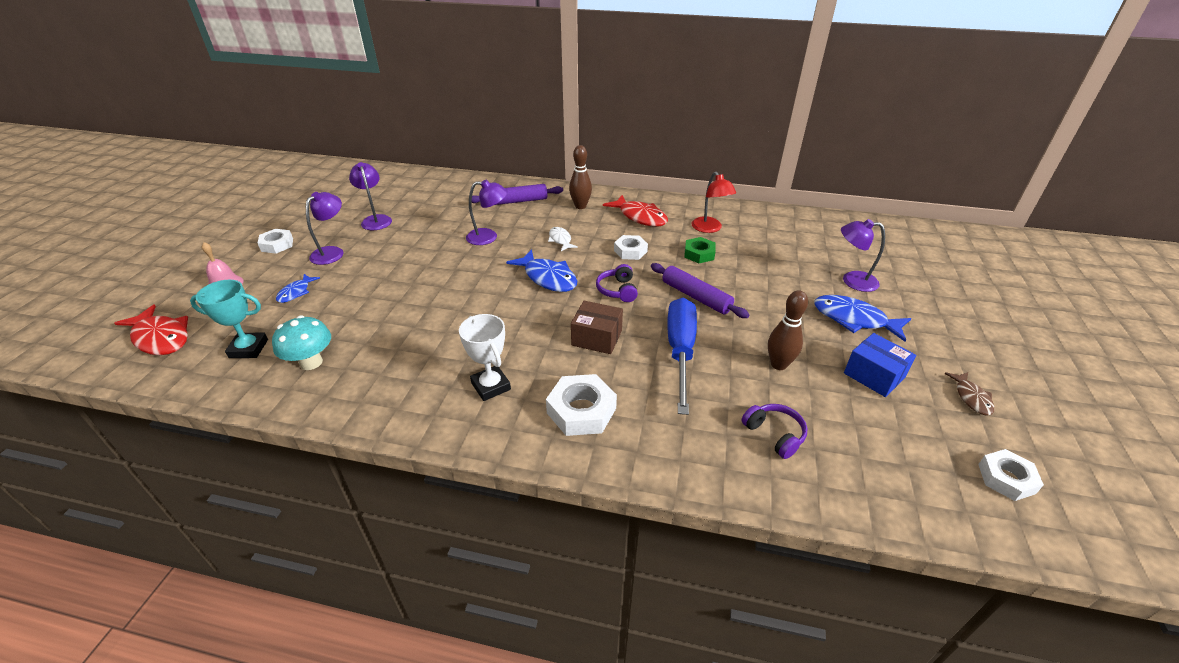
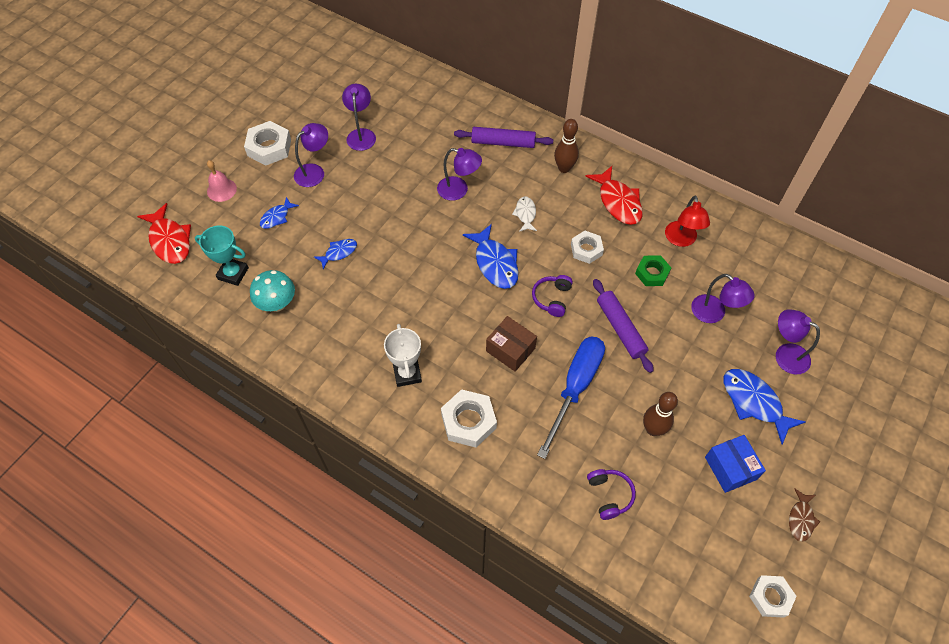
camera: 20 degrees right, 20 degrees up
(277, 245) = (269, 147): white nut -> white nut, size x1.50
(376, 305) = (339, 253): none -> blue fish
(771, 268) = (714, 314): none -> purple lamp

